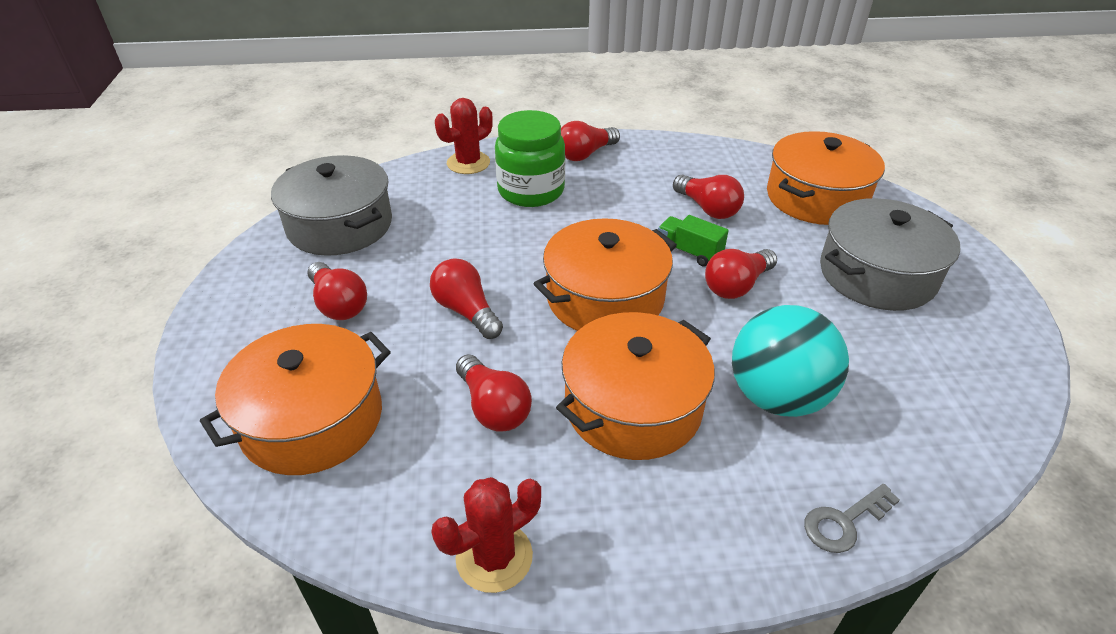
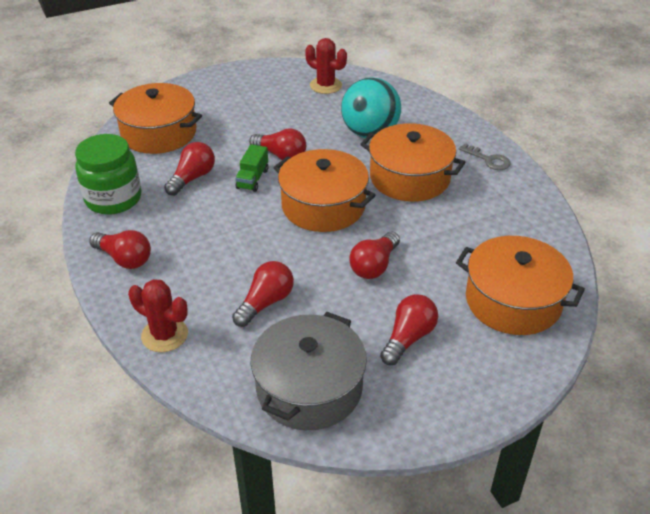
camera: 110 degrees left, 0 degrees up
(493, 407) = (447, 227): red light bulb -> red light bulb (266, 302)
(494, 557) = (533, 201): red cactus -> red cactus (325, 85)
(531, 191) = (201, 277): green jar -> green jar (113, 199)
(844, 522) = (434, 111): grey key -> grey key (488, 159)
(877, 274) = (242, 107): grey pot -> none

